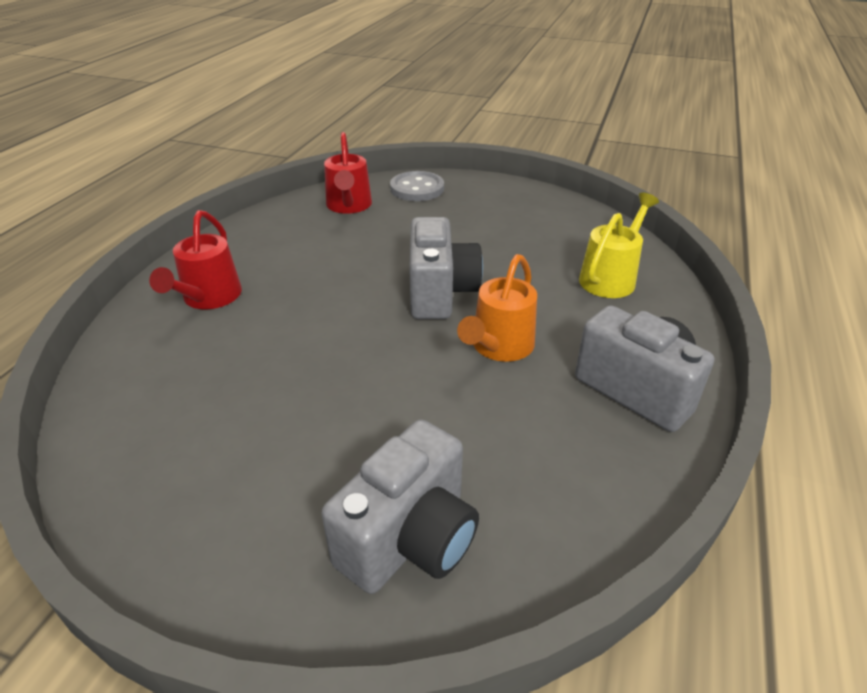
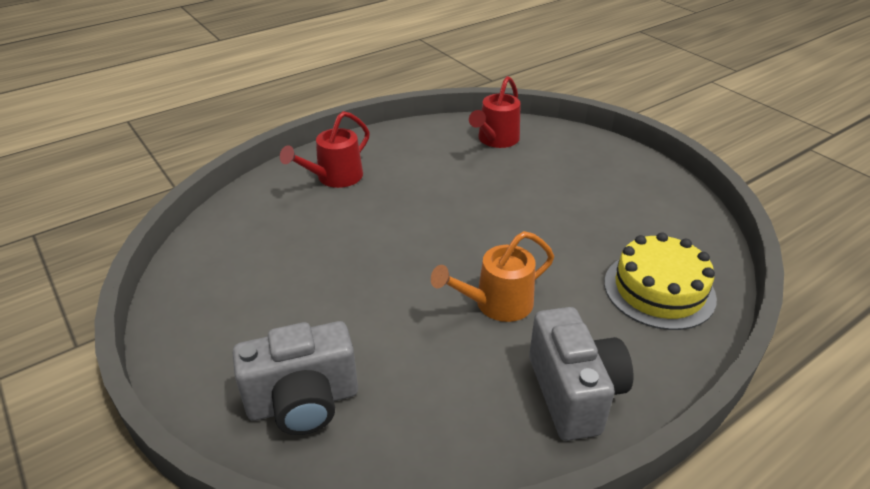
camera: 35 degrees right, 0 degrees up
(417, 189) = (567, 143): grey button -> none
(440, 293) = (495, 241): grey camera -> none
(611, 277) = (659, 290): yellow watering can -> yellow cake

